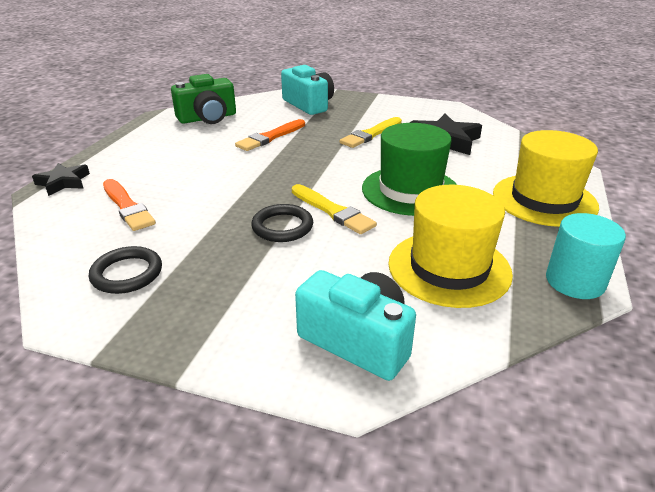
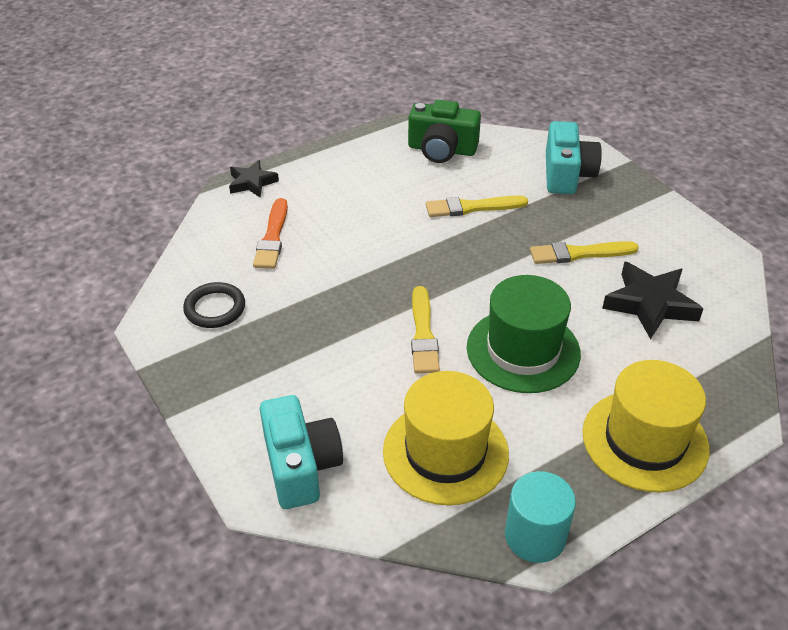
camera: 40 degrees right, 10 degrees up
(270, 137) = (472, 207): orange brush -> yellow brush
(282, 227) = (364, 327): black ring -> none

